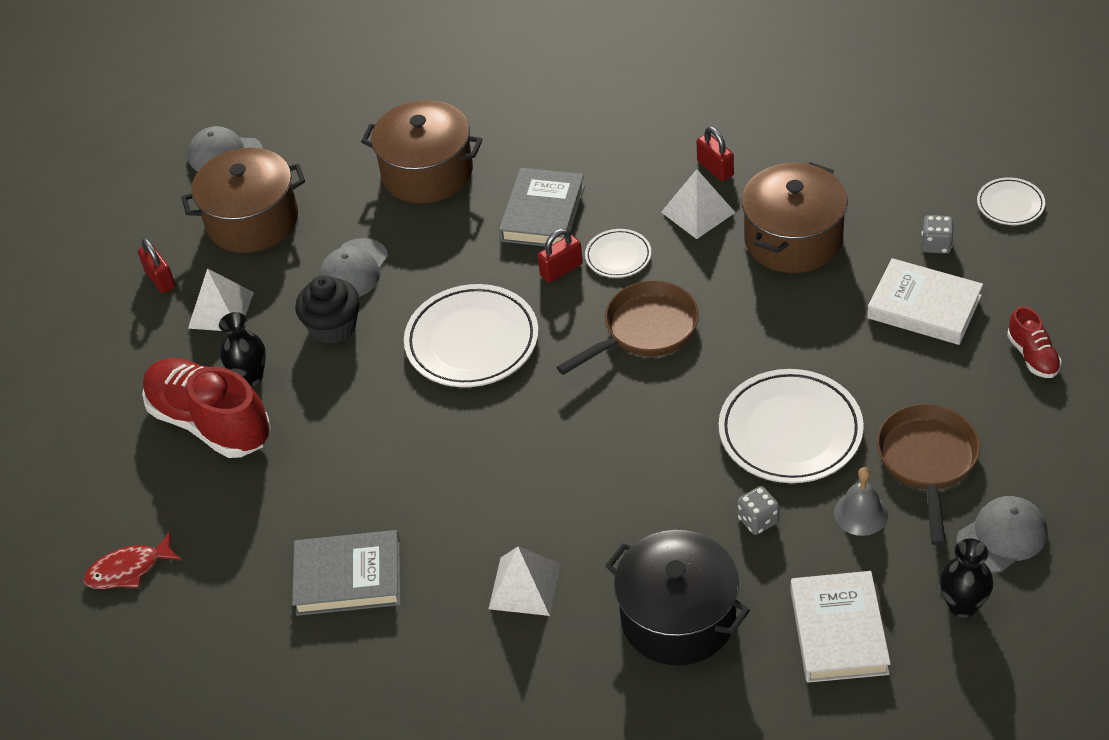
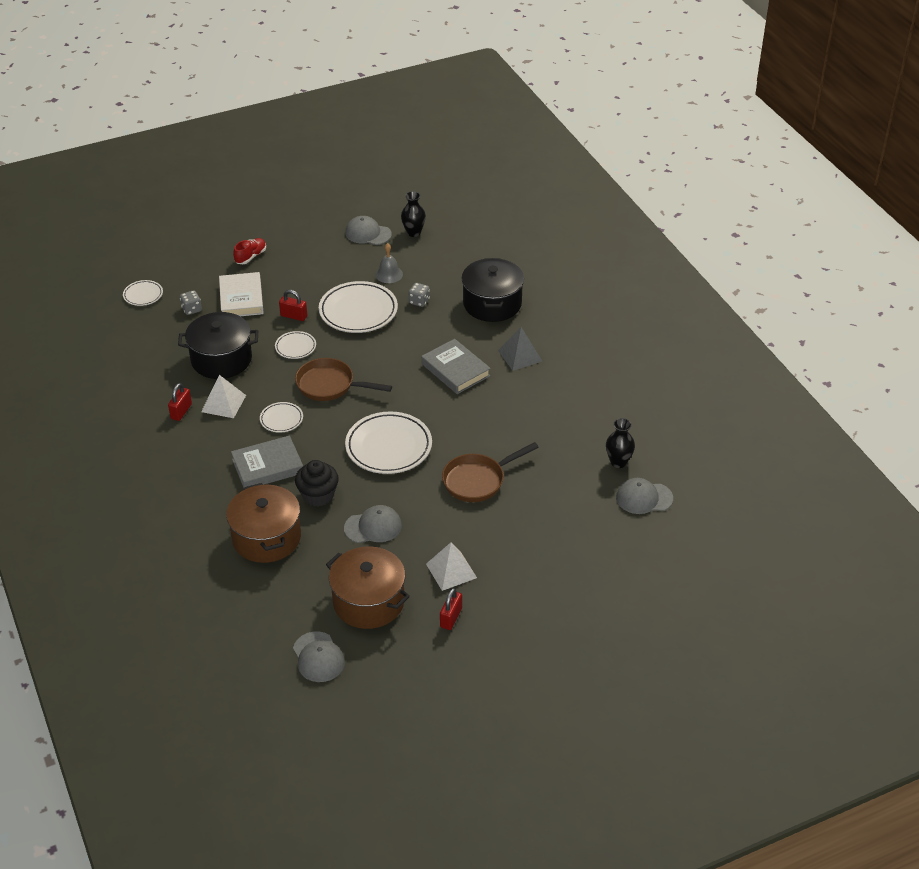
camera: 130 degrees left, 5 degrees down
(129, 569) = (644, 498): red fish -> grey cap
(210, 423) = (531, 523): red shoe -> none
(250, 377) = (487, 525): black vase -> black vase (618, 462)
(333, 327) = (423, 511): black cupcake -> black cupcake (318, 495)
(348, 577) = (570, 415): grey book -> grey book (455, 370)
(524, 586) = (520, 355): white pyramid -> grey pyramid
(561, 270) = (308, 437): red padlock -> red padlock (294, 316)
(759, 326) = (295, 347): none -> white plate
(793, 239) = (221, 359): brown pot -> black pot
(838, 631) = (457, 259): white book -> none
(927, 462) = (343, 266): brown pan -> brown pan (478, 480)

